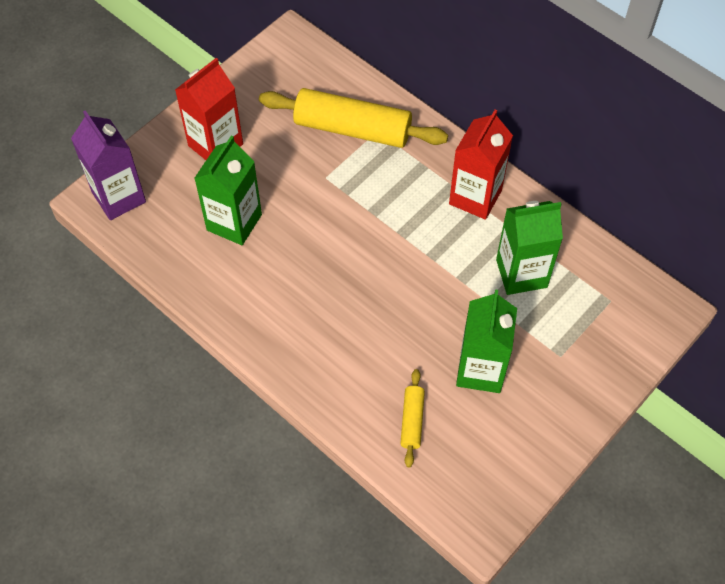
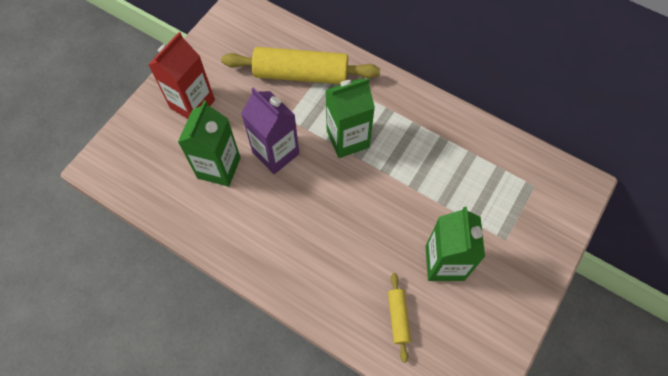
camera: 10 degrees left, 5 degrees up
(119, 197) = (119, 161): purple carton -> purple carton (275, 153)
(475, 197) = (409, 116): red carton -> none
(521, 273) = (459, 174): green carton -> green carton (348, 139)

